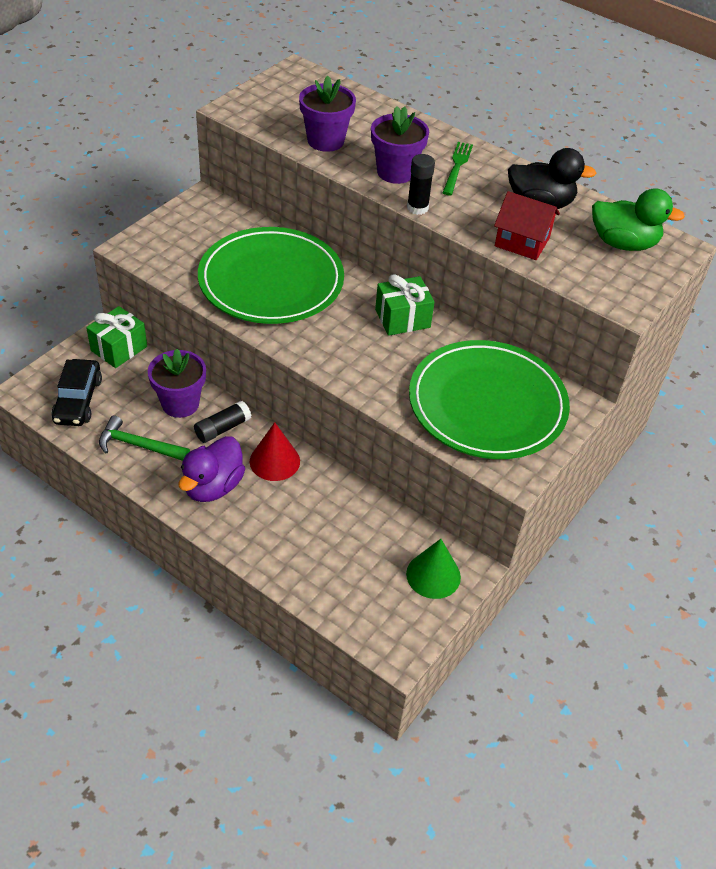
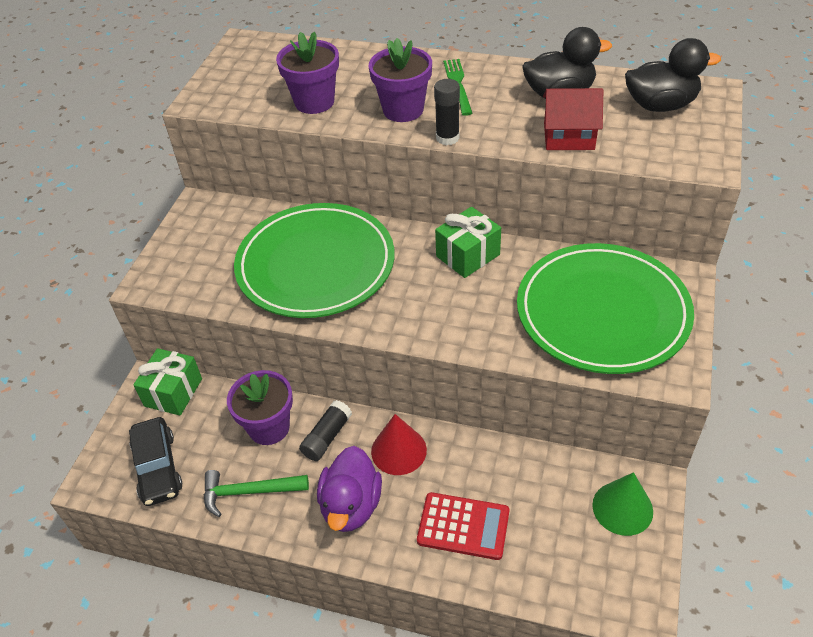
camera: 15 degrees left, 0 degrees up
(293, 536) = (463, 526): none -> red calculator
(623, 243) = (660, 105): green duck -> black duck

